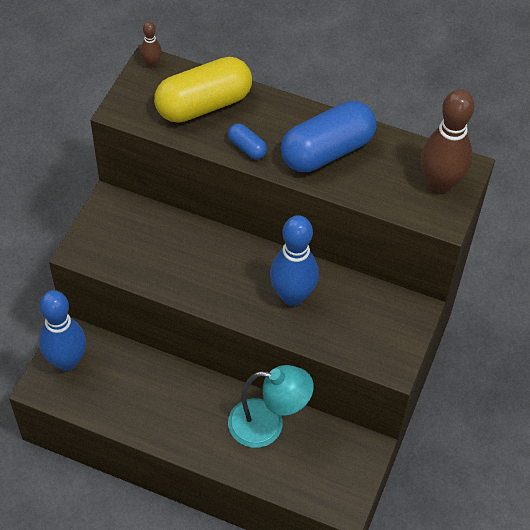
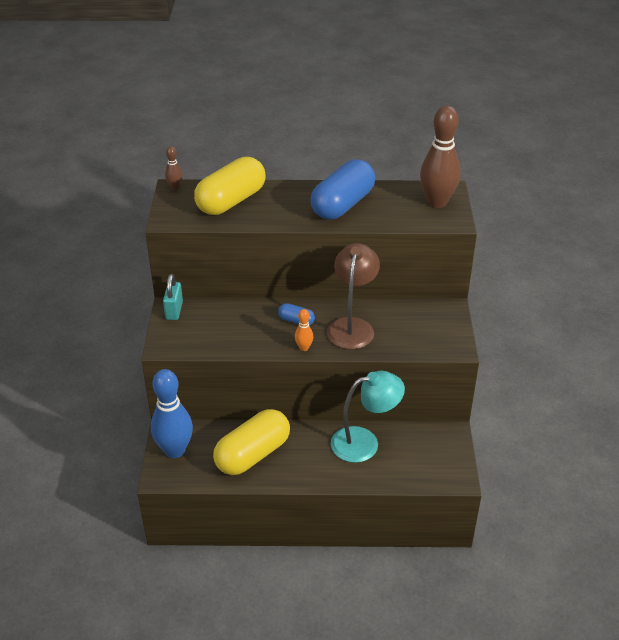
camera: 20 degrees left, 15 degrees down
(111, 207) = (174, 310): none -> turquoise padlock
(143, 396) = (253, 454): none -> yellow capsule
(225, 306) = (304, 348): none -> orange bowling pin
(247, 148) = (281, 217): blue capsule -> blue capsule (296, 321)
(292, 296) = (352, 326): blue bowling pin -> brown lamp

